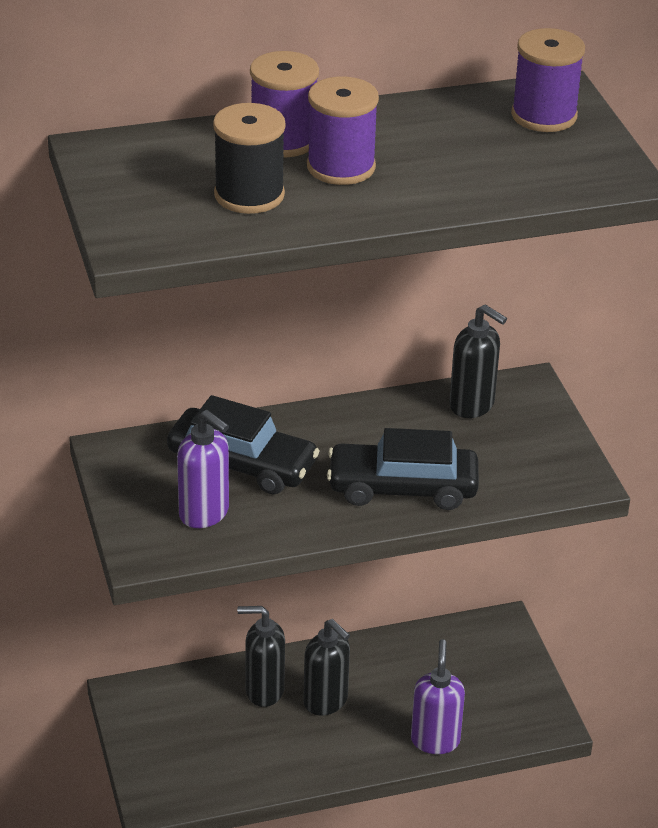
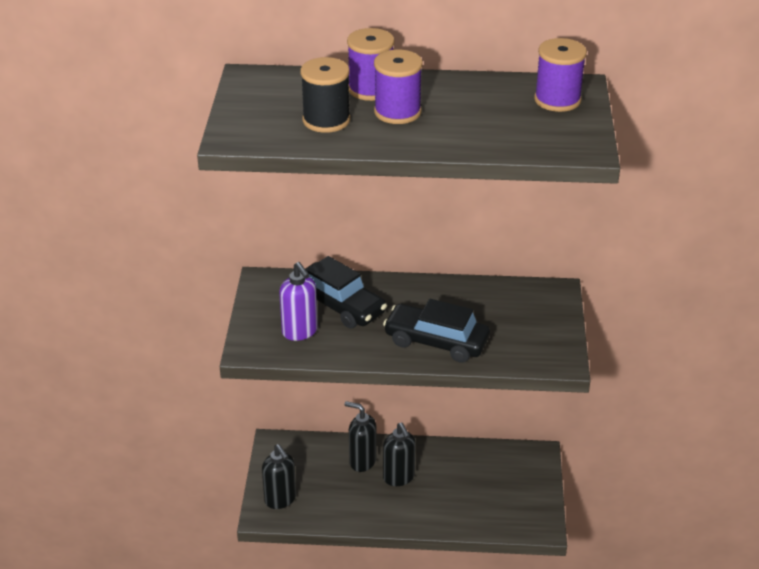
camera: 20 degrees right, 0 degrees up
(435, 740) = (459, 520): purple soap dispenser -> none
(472, 405) = (511, 297): black soap dispenser -> black soap dispenser (280, 499)

